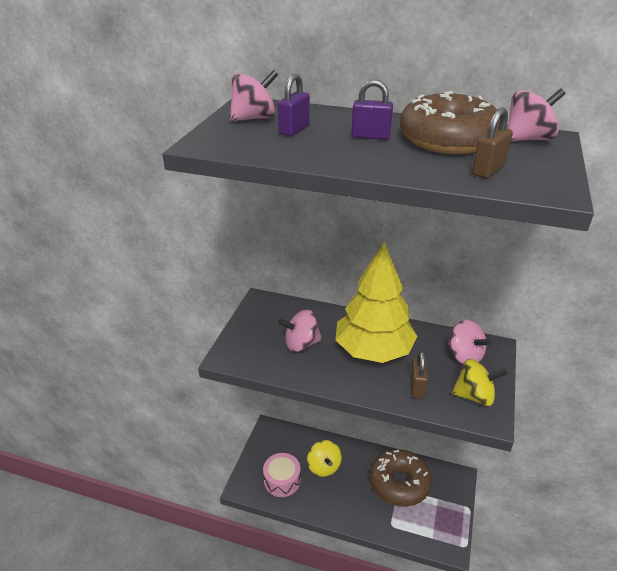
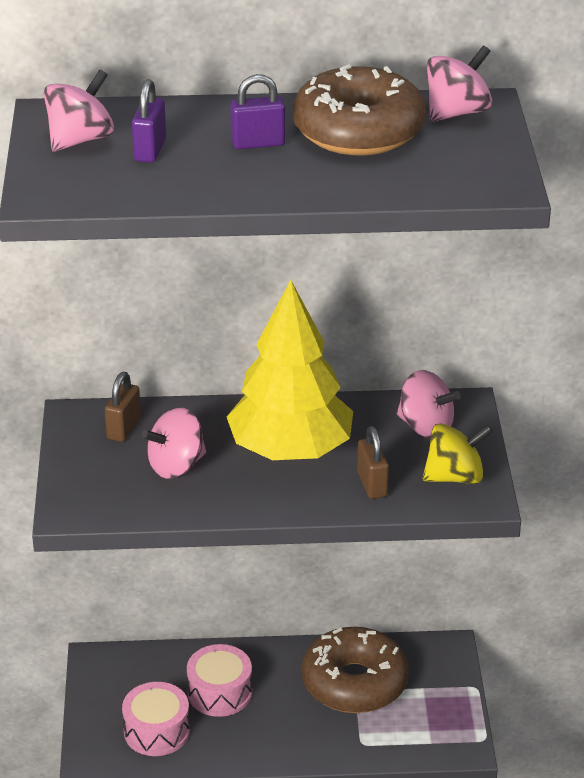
camera: 20 degrees left, 0 degrees up
(324, 467) = (220, 692): yellow spinning top -> pink drum
(488, 170) = (423, 171): brown padlock -> brown padlock (123, 428)

